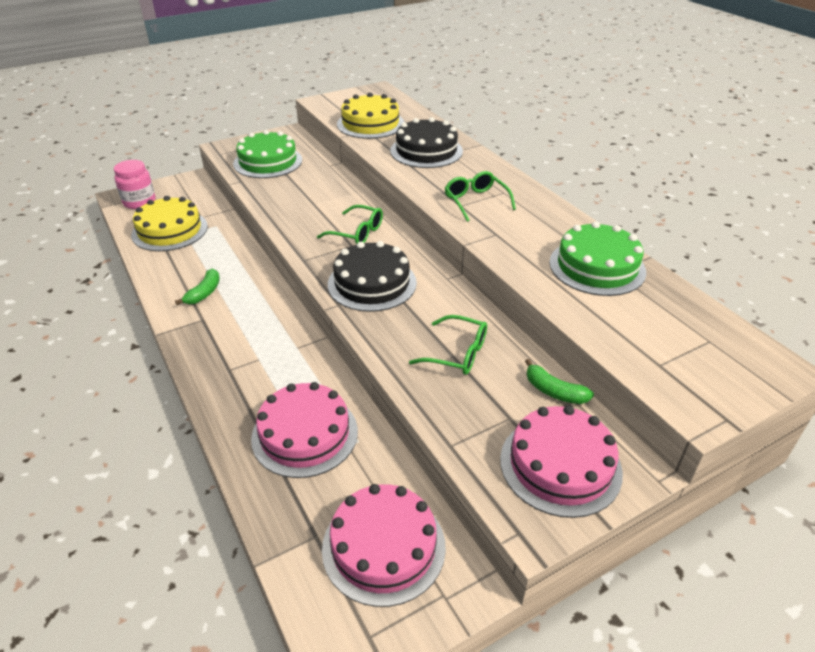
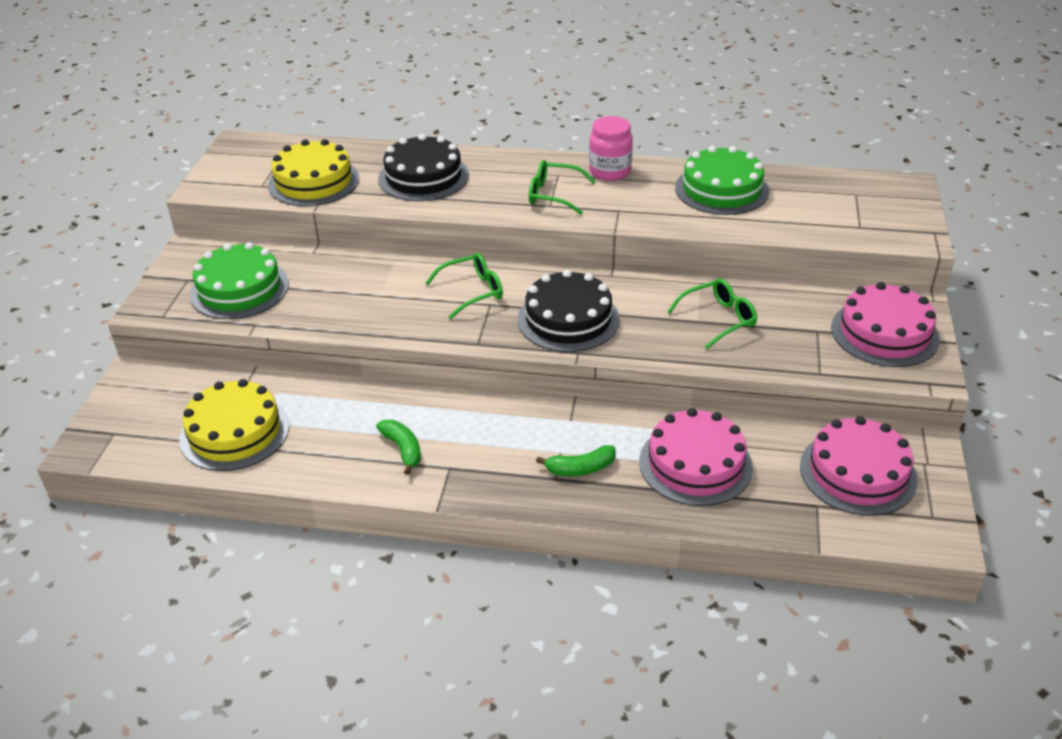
camera: 50 degrees left, 0 degrees up
(139, 202) = (127, 435): pink jar -> pink jar (610, 171)
(554, 391) = (809, 296): green banana -> green banana (580, 468)

